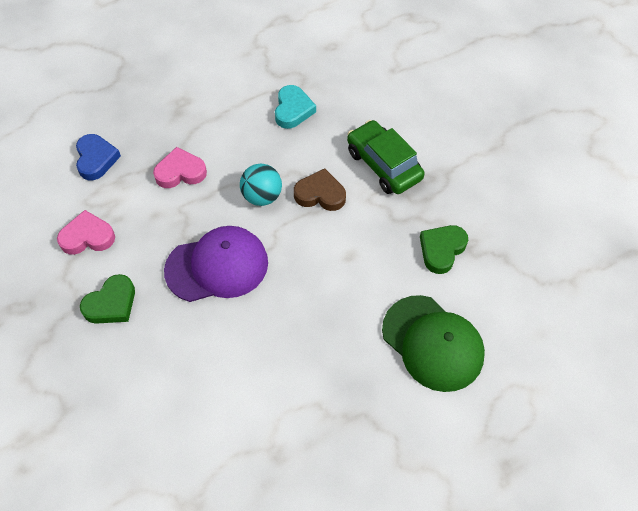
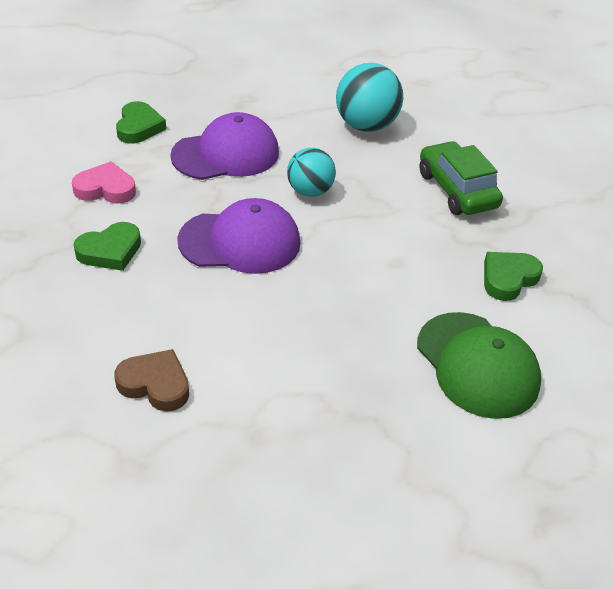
camera: 10 degrees right, 15 degrees down
(96, 159) = (139, 127): blue heart -> green heart
(180, 172) = (226, 154): pink heart -> purple cap
(293, 110) = (366, 126): turquoise heart -> turquoise ball
(320, 194) = (376, 201): brown heart -> brown heart (155, 384)

